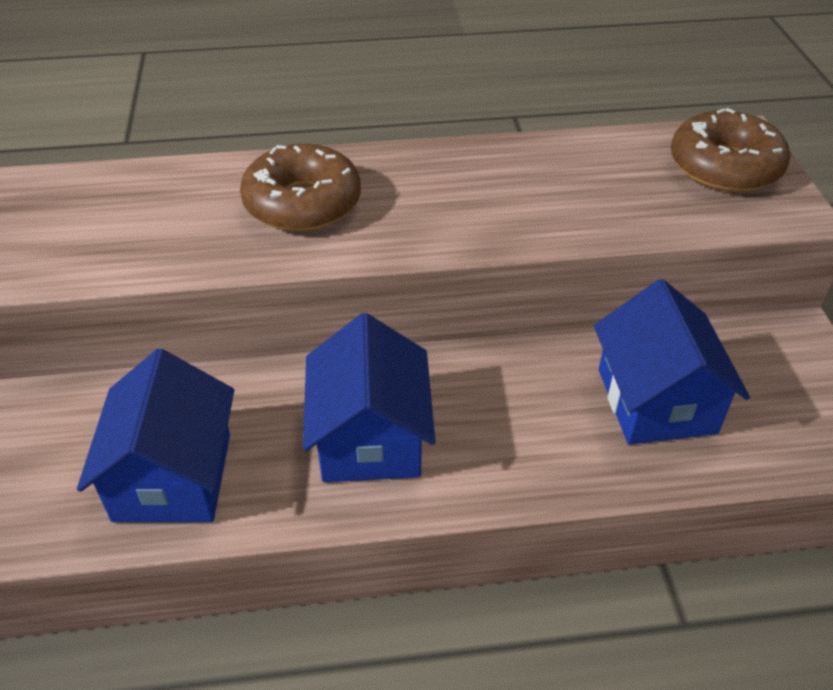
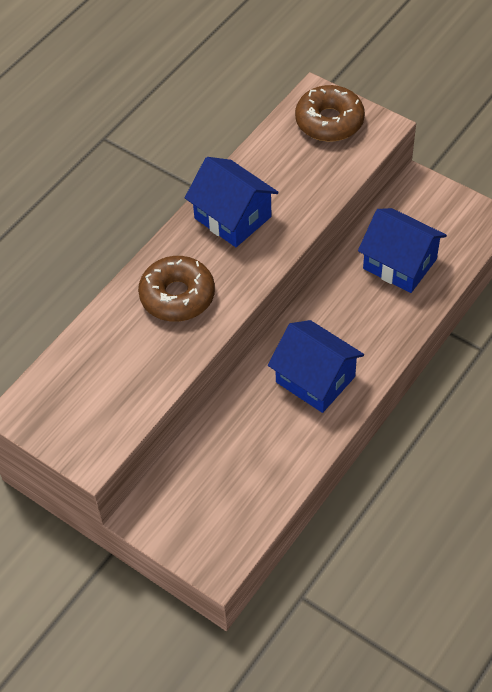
camera: 45 degrees left, 10 degrees up
(173, 476) = (263, 466): blue house -> blue house (232, 217)

